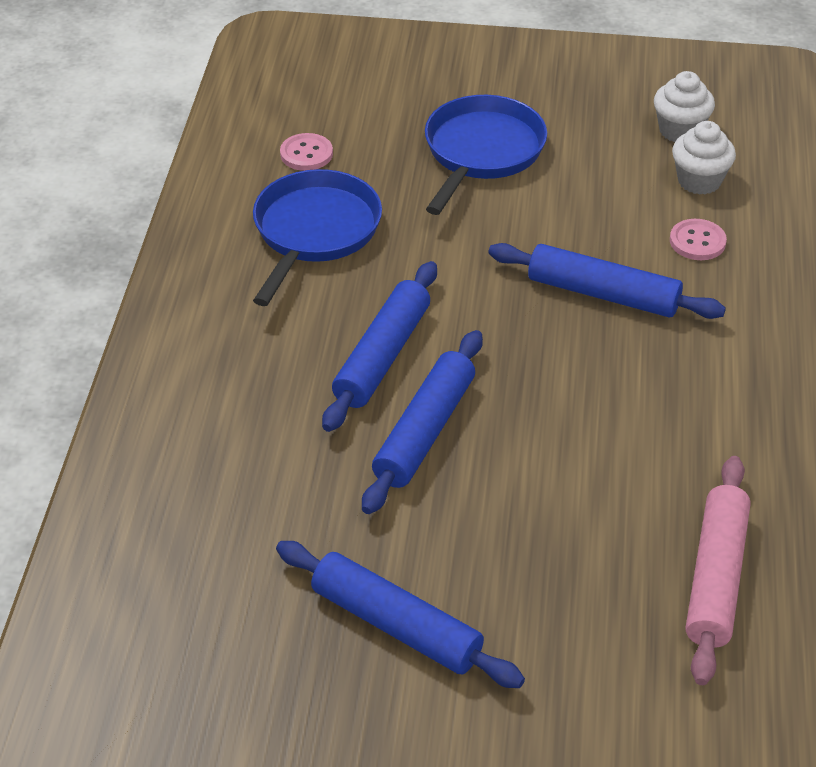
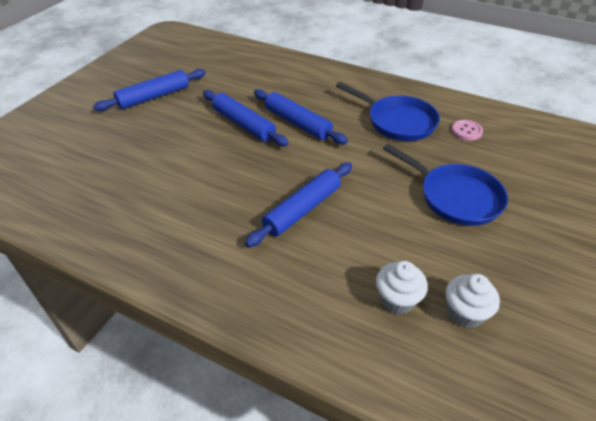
camera: 110 degrees right, 0 degrees up
(697, 241) = (330, 272): pink button -> none
(715, 577) = (93, 184): pink rolling pin -> none

